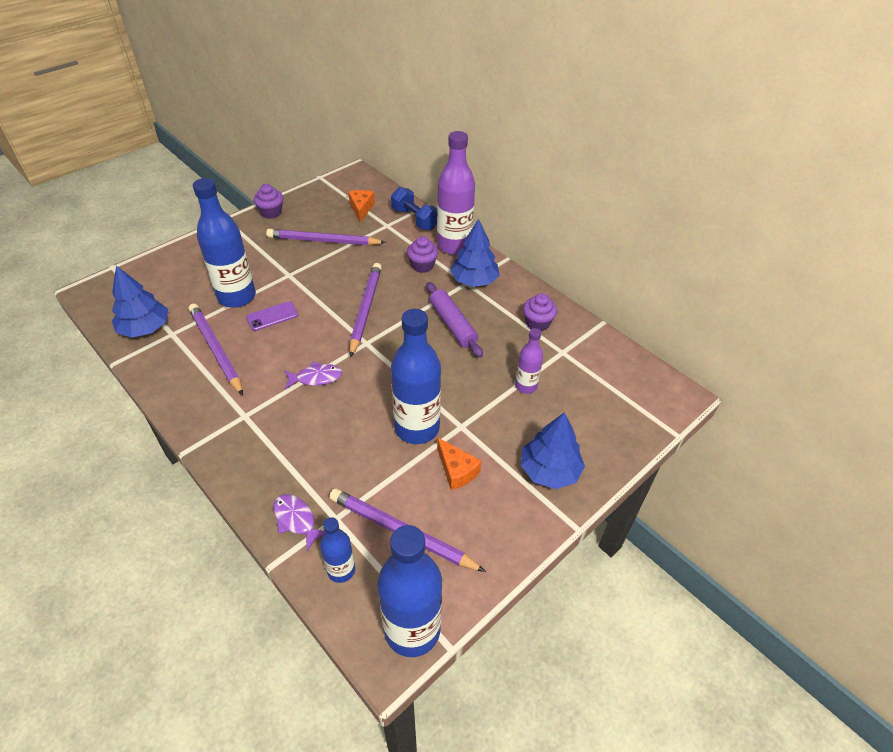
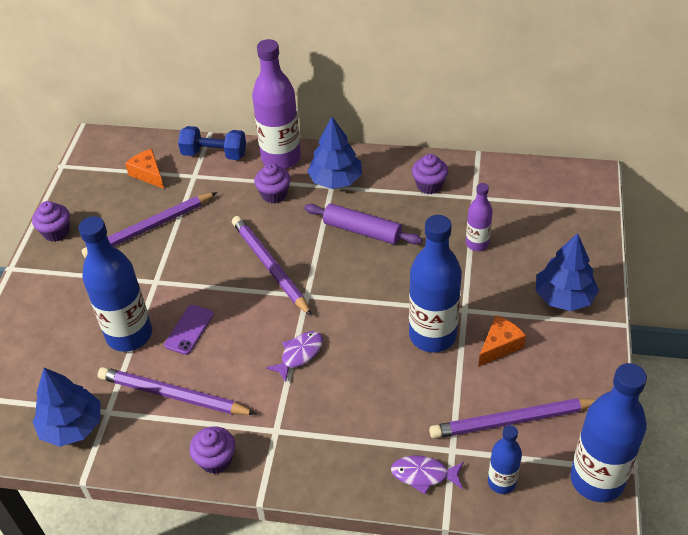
camera: 35 degrees left, 0 degrees up
(190, 407) = (216, 460): none -> purple cupcake
(456, 470) = (499, 346): orange cheese -> orange cheese turned 60 degrees counterclockwise

